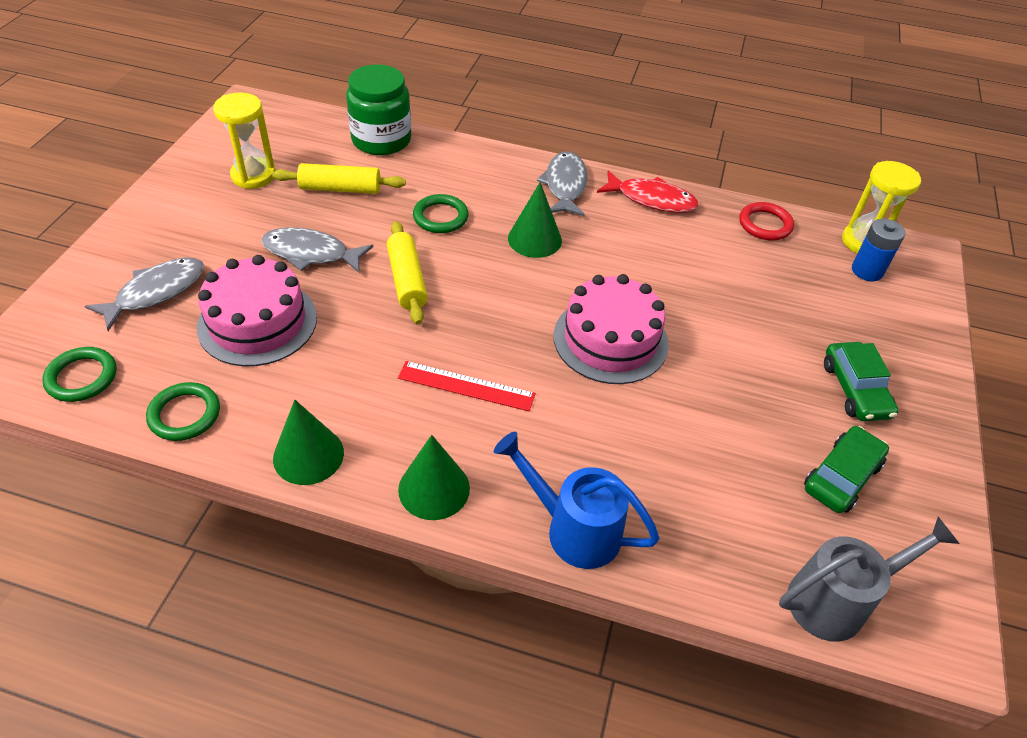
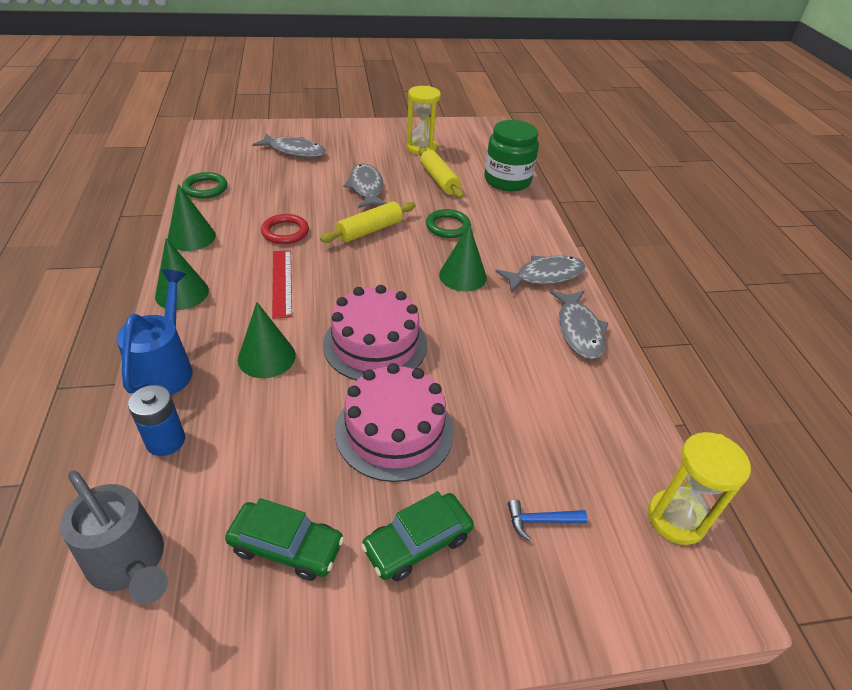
camera: 65 degrees right, 5 degrees down
(82, 377) = (218, 152): green ring -> none
(257, 322) = (291, 188): pink cake -> pink cake (394, 431)
(593, 432) = (266, 357): none -> green cone
(651, 199) = (578, 330): red fish -> grey fish
(765, 224) = (621, 420): red ring -> red ring (285, 232)
(850, 311) = (540, 521): none -> blue hammer
(867, 271) = (625, 529): blue battery -> blue battery (166, 441)

